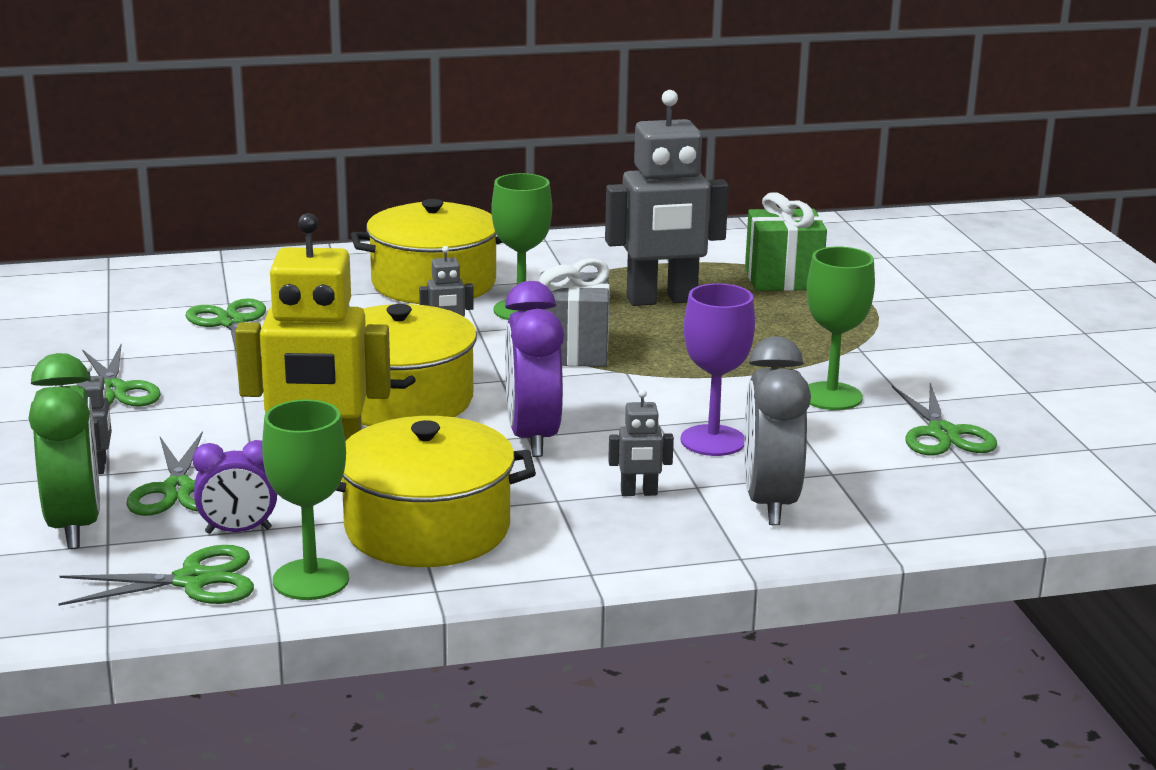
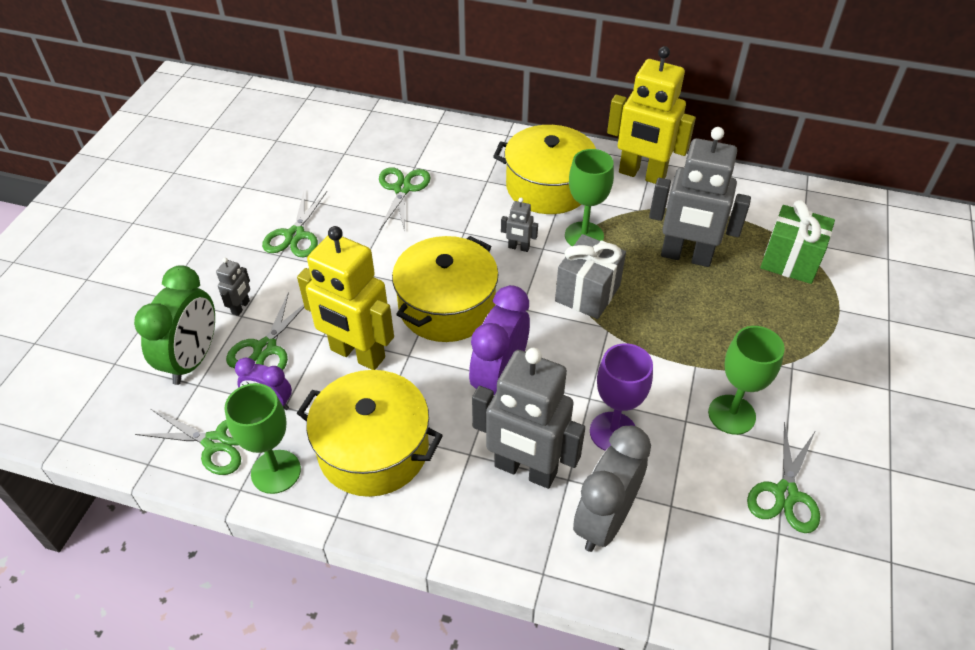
camera: 30 degrees right, 25 degrees up
(543, 252) = (642, 175): none -> yellow robot
(639, 493) = (525, 470): grey robot -> grey robot, size x2.37

